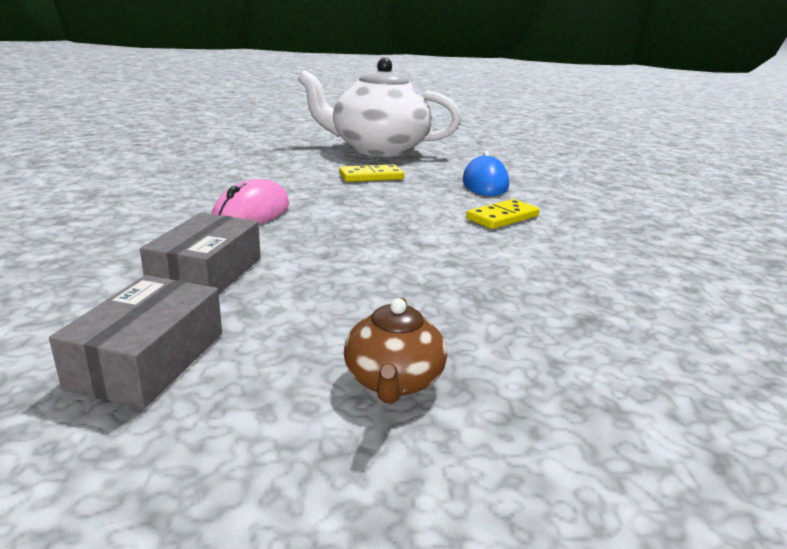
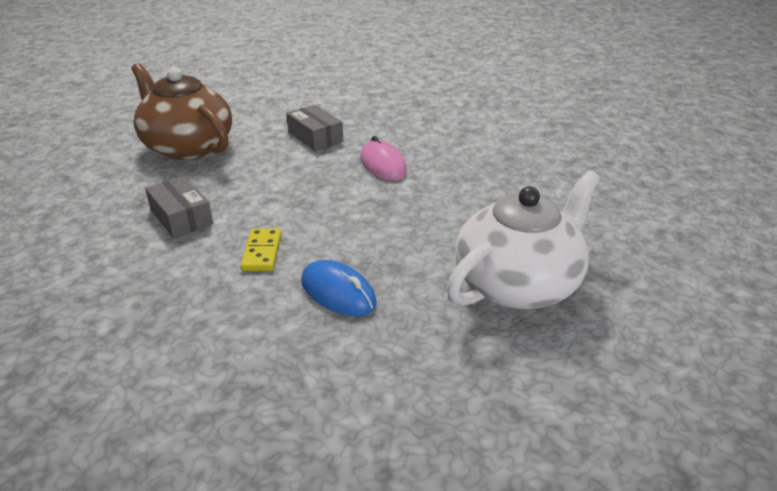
camera: 130 degrees right, 10 degrees up
(148, 359) = (264, 117): grey box -> grey box (181, 217)
(371, 176) = (419, 237): yellow domino -> none
(393, 381) = (187, 147): brown teapot -> brown teapot, size x2.36

